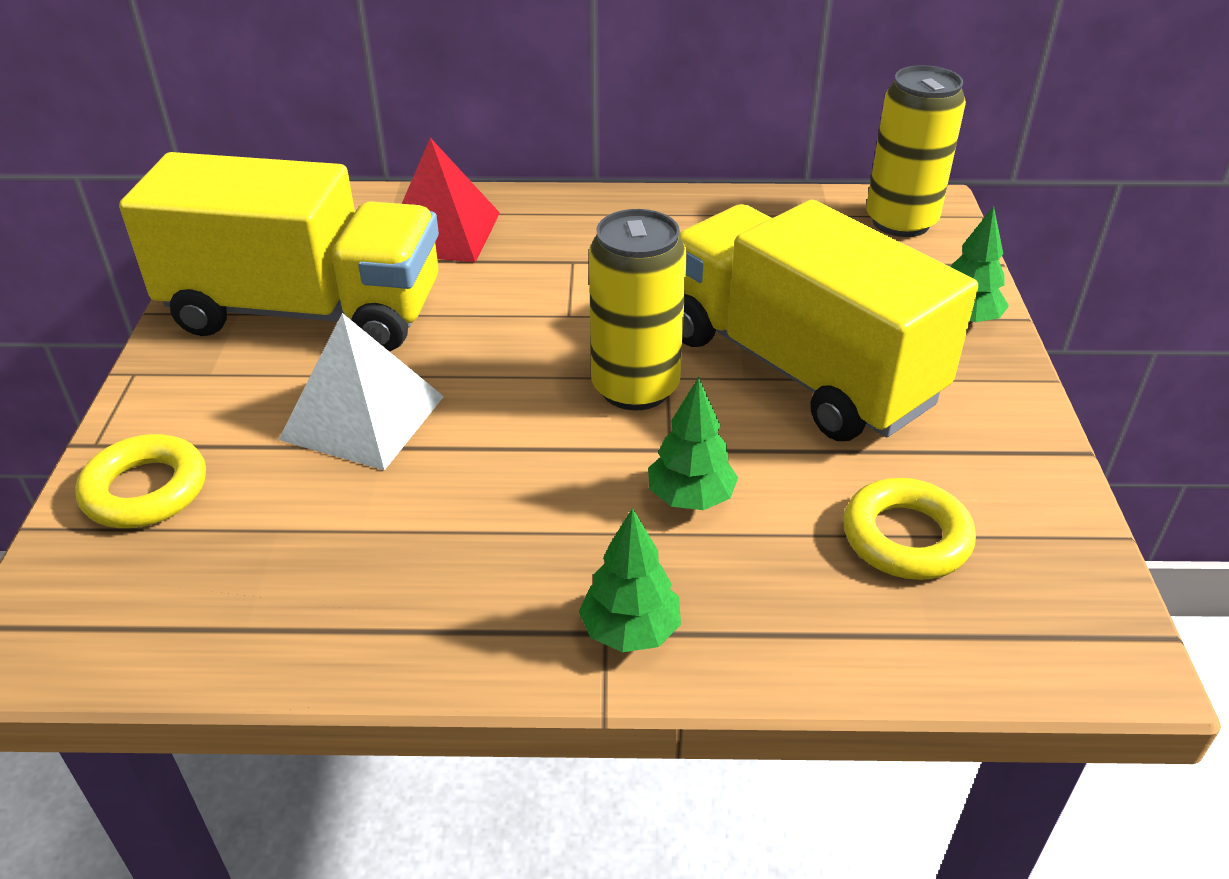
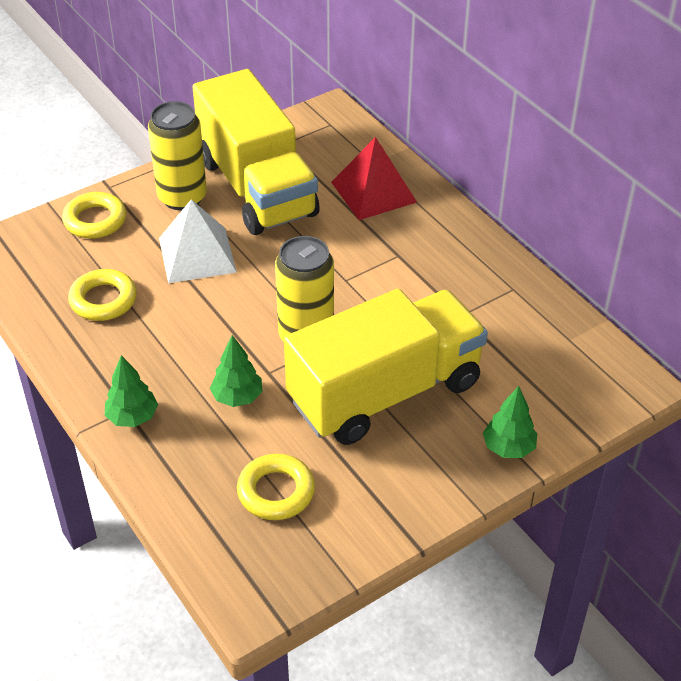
camera: 55 degrees right, 5 degrees up
(335, 556) = (103, 300): none -> yellow ring
(798, 368) = (385, 392): yellow truck -> yellow truck turned 45 degrees clockwise
(901, 222) = (598, 376): yellow can -> yellow can (182, 197)

